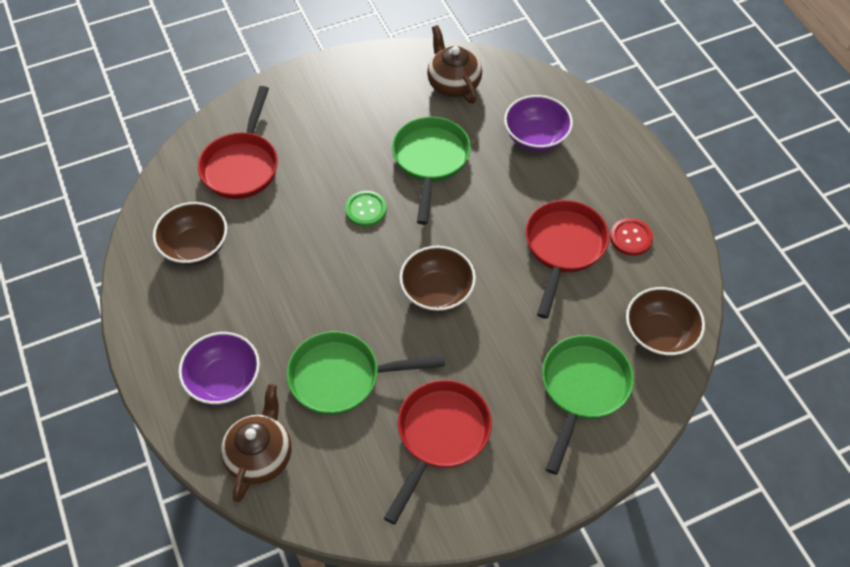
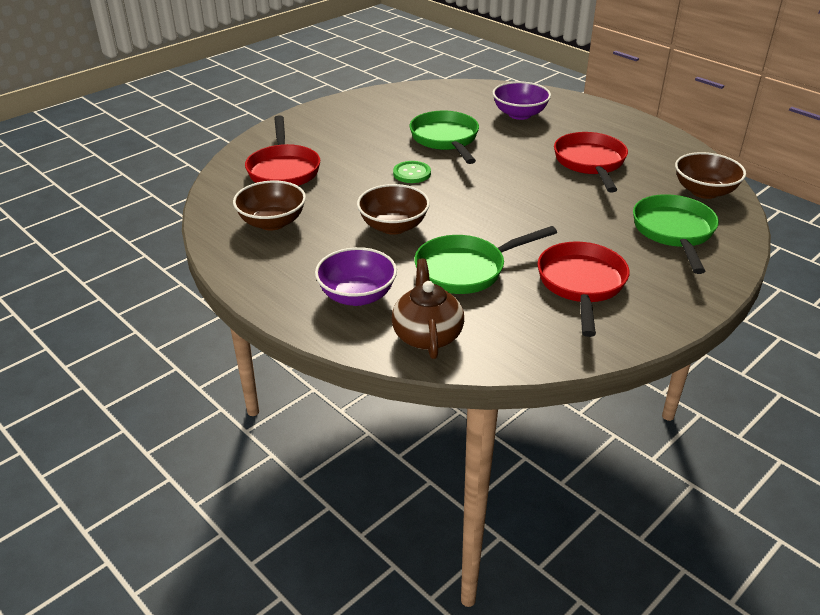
camera: 20 degrees left, 20 degrees down
(437, 292) = (509, 205): brown bowl -> brown bowl (393, 226)
(453, 84) = (432, 100): brown teapot -> none
(631, 238) = (636, 148): red button -> none

